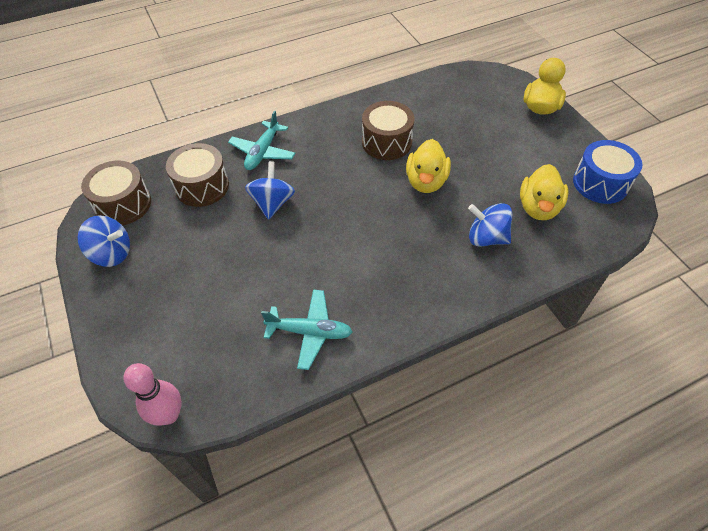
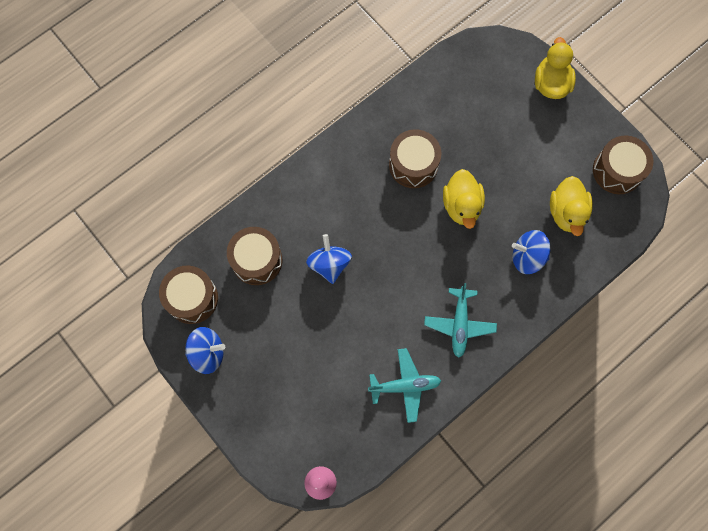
camera: 15 degrees left, 20 degrees up
(263, 152) = (298, 205): turquoise plane -> turquoise plane (459, 324)
(600, 183) = (617, 171): blue drum -> brown drum

